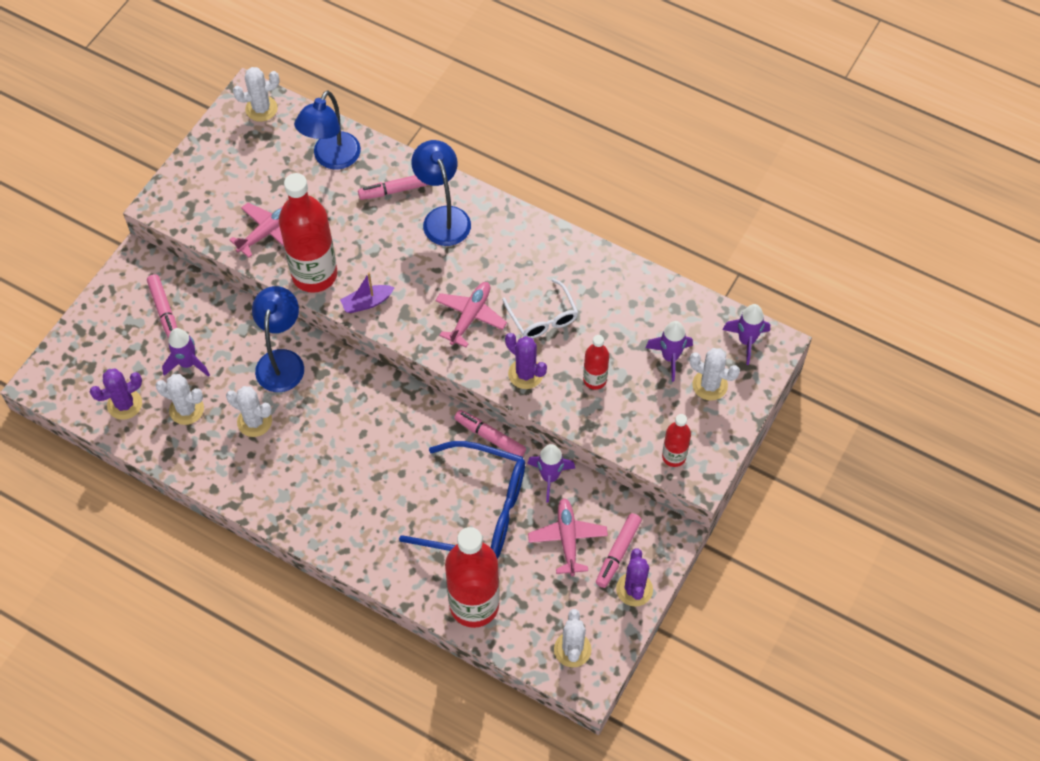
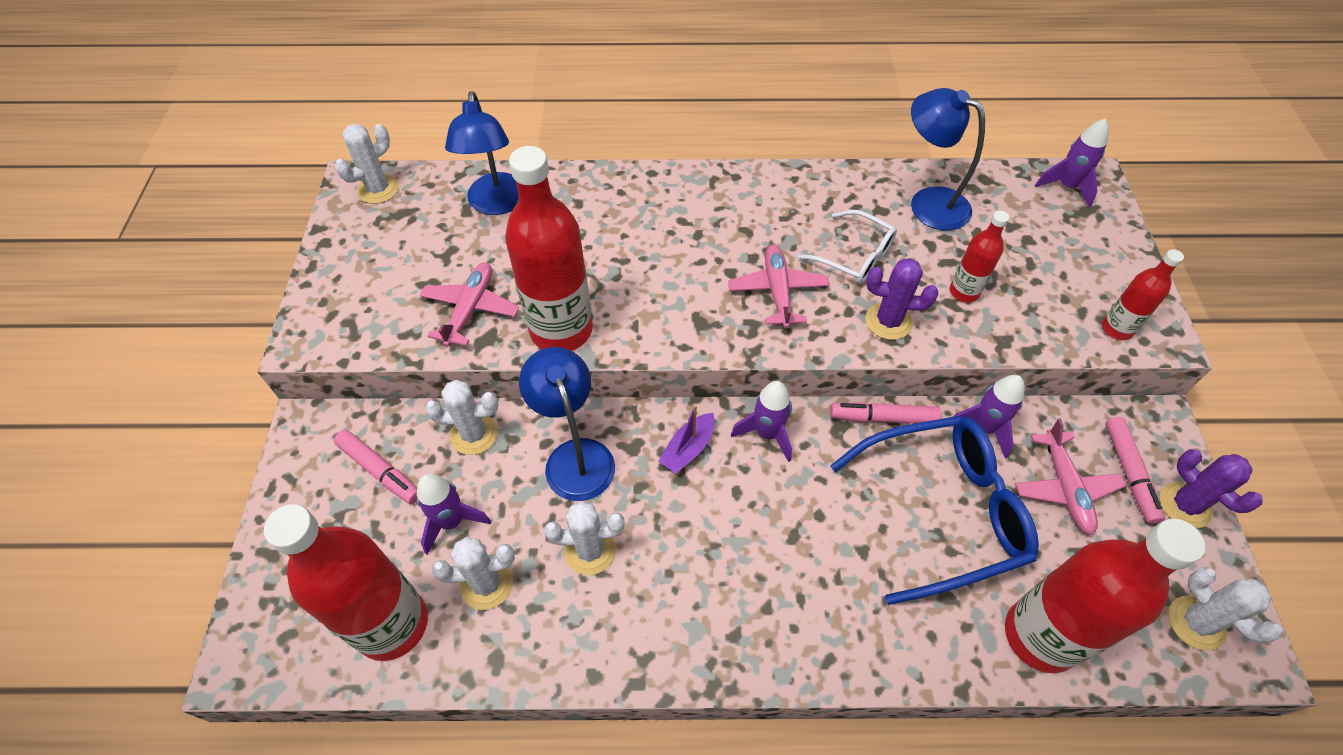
camera: 30 degrees left, 5 degrees down
(125, 404) = (392, 624): purple cactus -> red bottle
(367, 302) = (648, 331): purple boat -> purple boat (688, 449)
(396, 190) = (593, 204): pink marker -> none
(443, 217) = (666, 208): blue lamp -> blue lamp (928, 203)
(567, 539) = (1065, 488): pink plane -> pink plane turned 150 degrees counterclockwise
(670, 357) = (1014, 234): purple rocket -> purple rocket (767, 434)
(710, 385) = (1076, 242): white cactus -> white cactus (474, 434)

